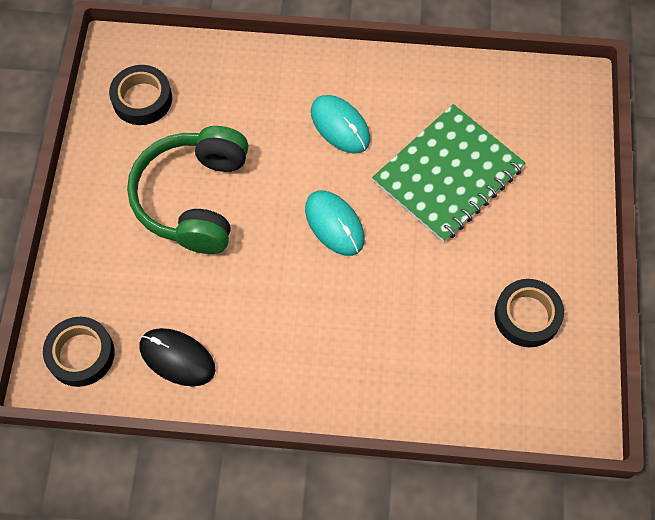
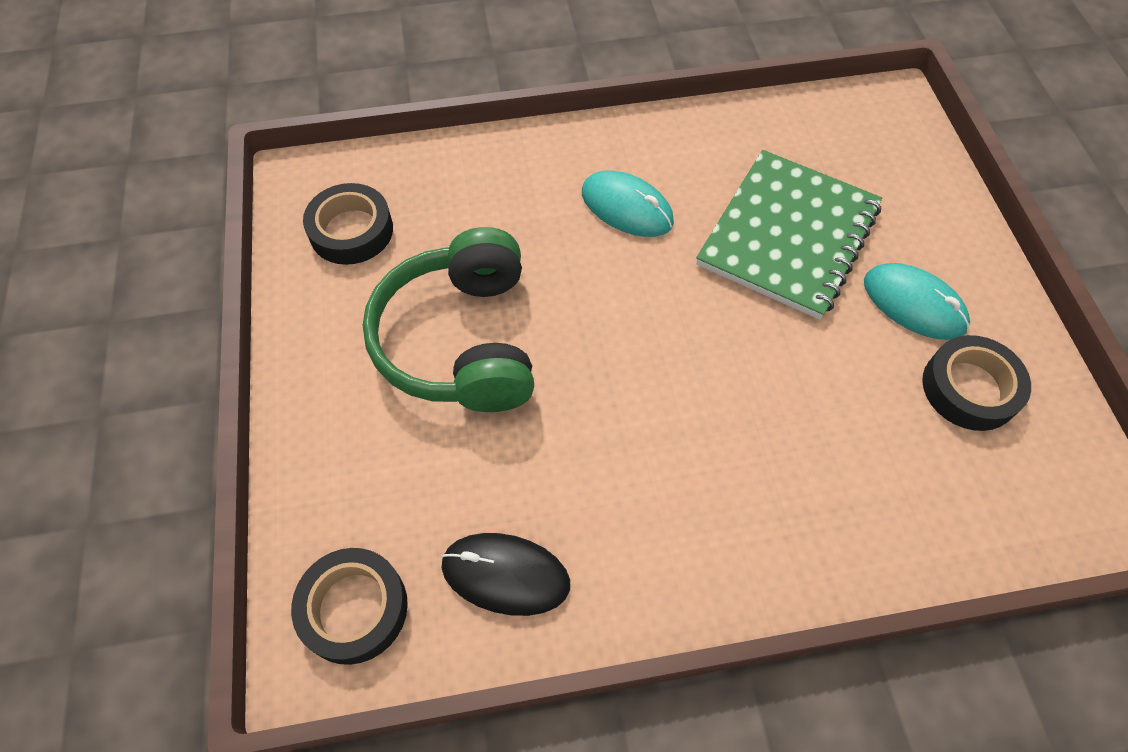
camera: 15 degrees left, 5 degrees down
(334, 224) = (666, 330): turquoise mouse -> turquoise mouse (914, 304)

